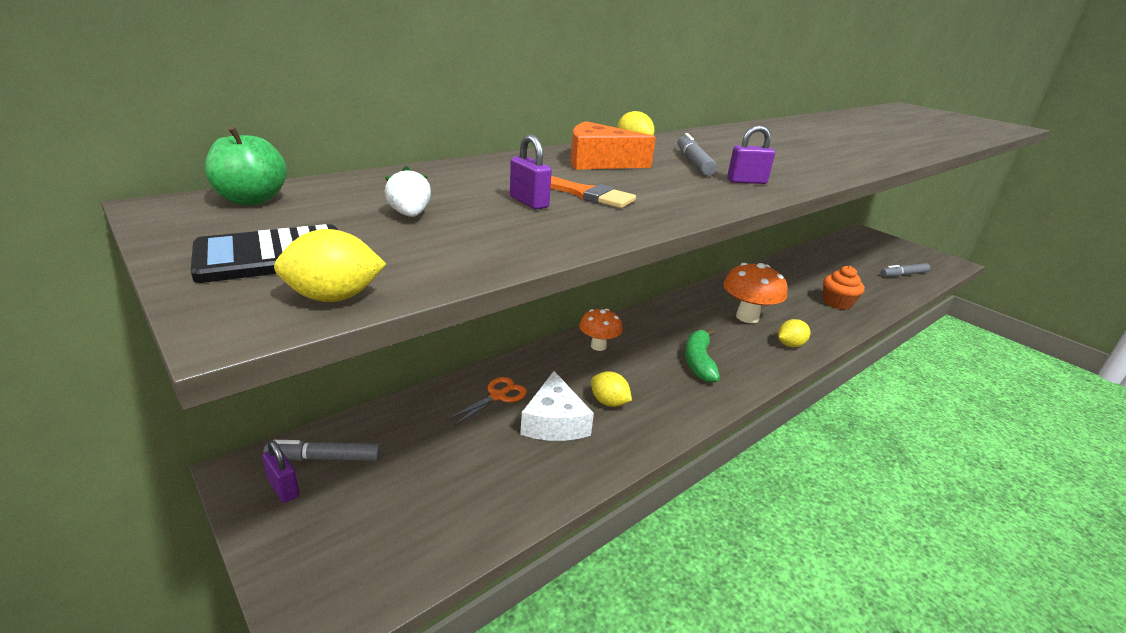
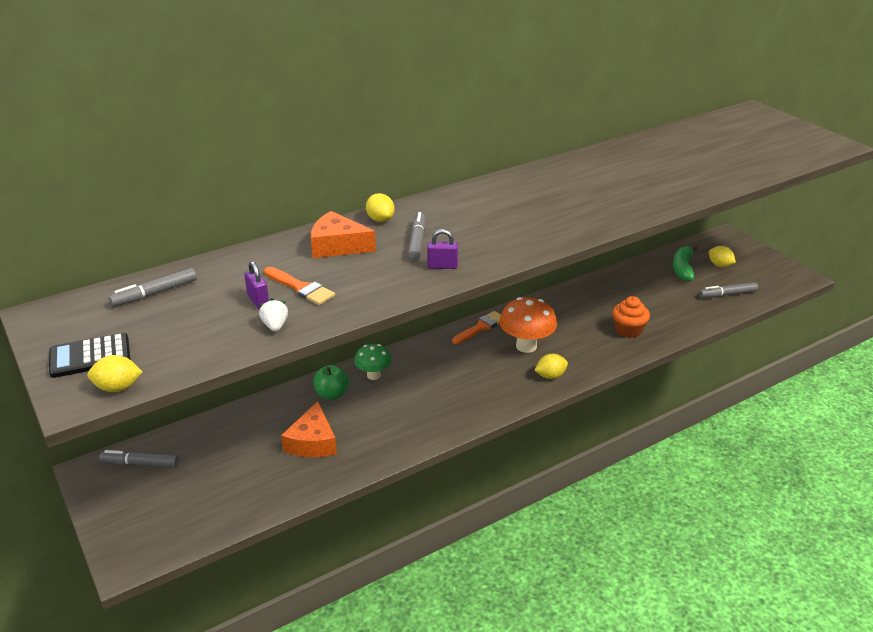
camera: 10 degrees right, 5 degrees up
(251, 200) = (82, 306): green apple -> green apple (332, 394)
(284, 488) = (112, 483): purple padlock -> none
(368, 191) = (155, 293): none -> grey marker
(410, 215) = (175, 317): white strawberry -> white strawberry (275, 326)
(497, 396) = (275, 419): orange scissors -> none
(554, 422) = (312, 442): white cheese -> orange cheese
(598, 346) = (373, 375): orange mushroom -> green mushroom
(609, 402) = (362, 427): yellow lemon -> yellow lemon (720, 265)
(690, 300) = (480, 327): none -> orange brush
(699, 362) = (455, 392): green banana -> green banana (683, 268)

